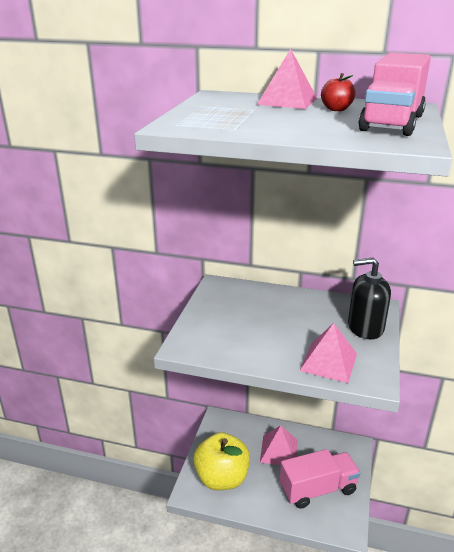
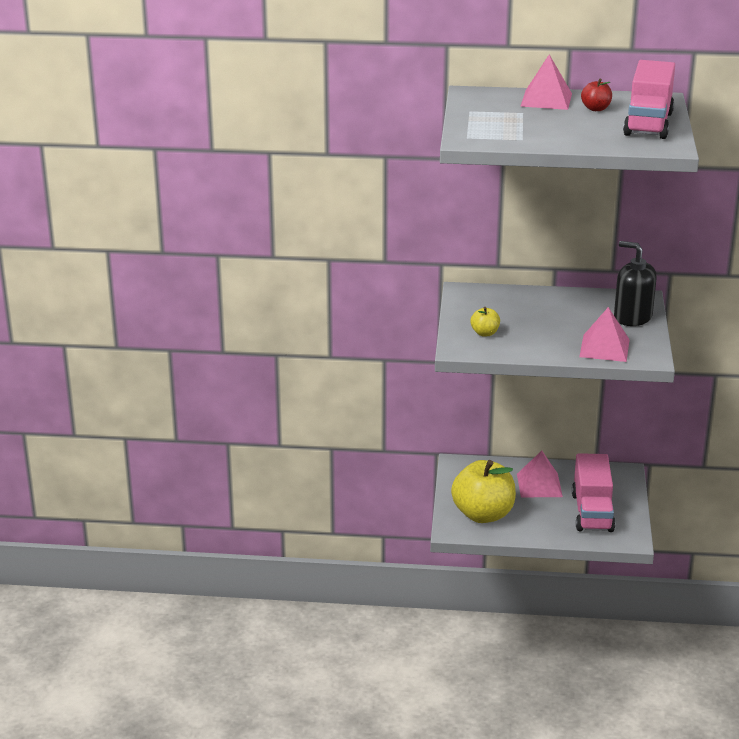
camera: 10 degrees left, 0 degrees up
(216, 331) = (485, 333): none -> yellow apple
(318, 489) = (592, 512): pink truck -> pink truck turned 120 degrees clockwise
(365, 327) = (632, 317): black soap dispenser -> black soap dispenser turned 45 degrees clockwise

